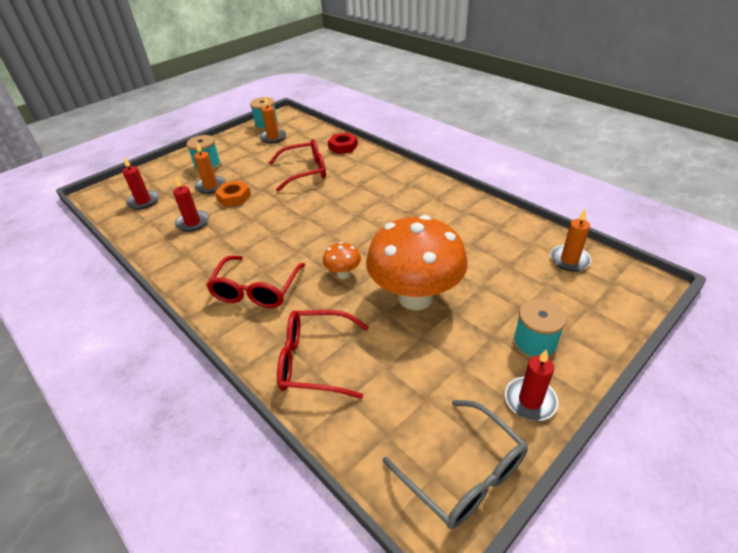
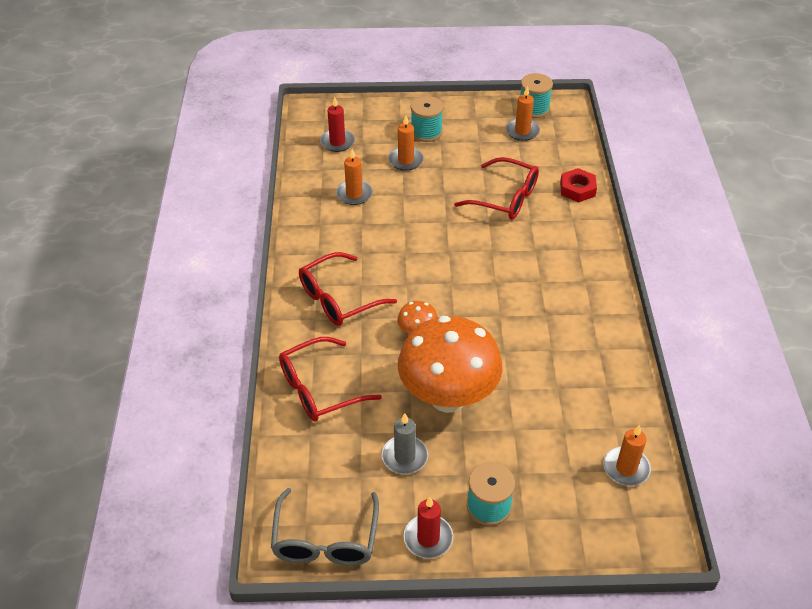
camera: 40 degrees right, 5 degrees up
(193, 223) = (354, 194): red candle -> orange candle
(234, 197) = (412, 187): orange nut -> none
(314, 360) = (319, 389): red glasses -> red glasses turned 75 degrees counterclockwise
(438, 358) = (404, 457): none -> grey candle

